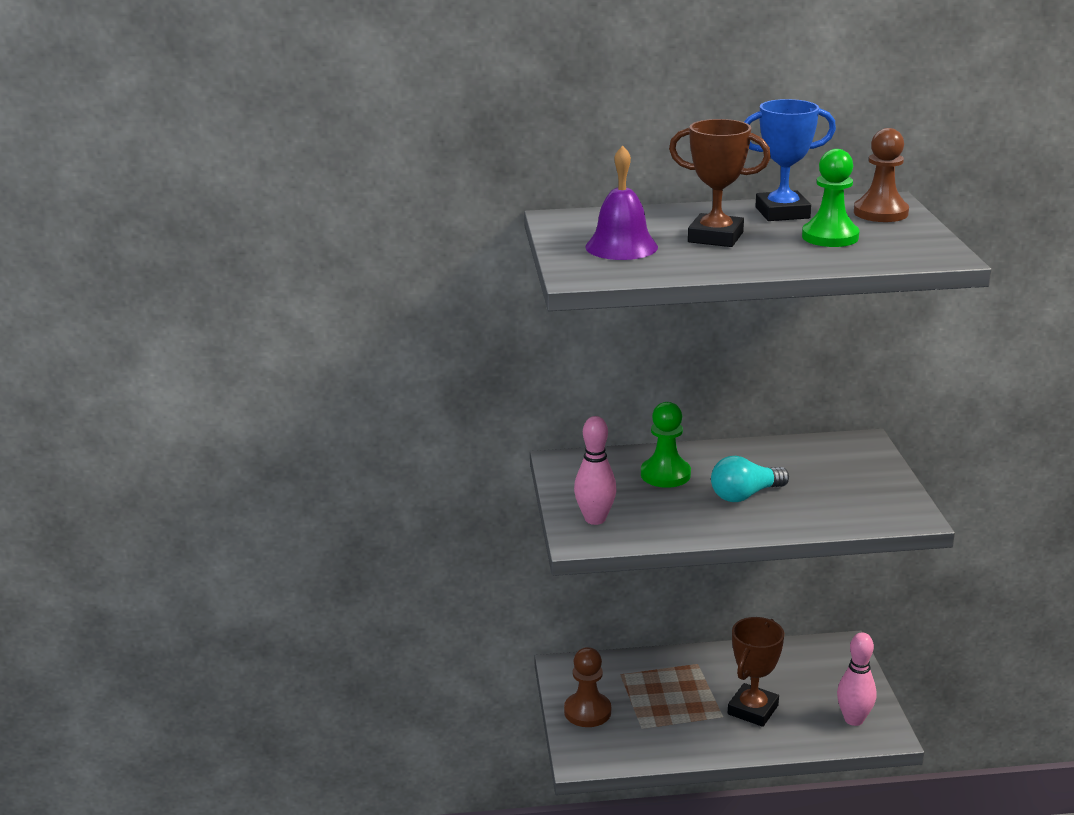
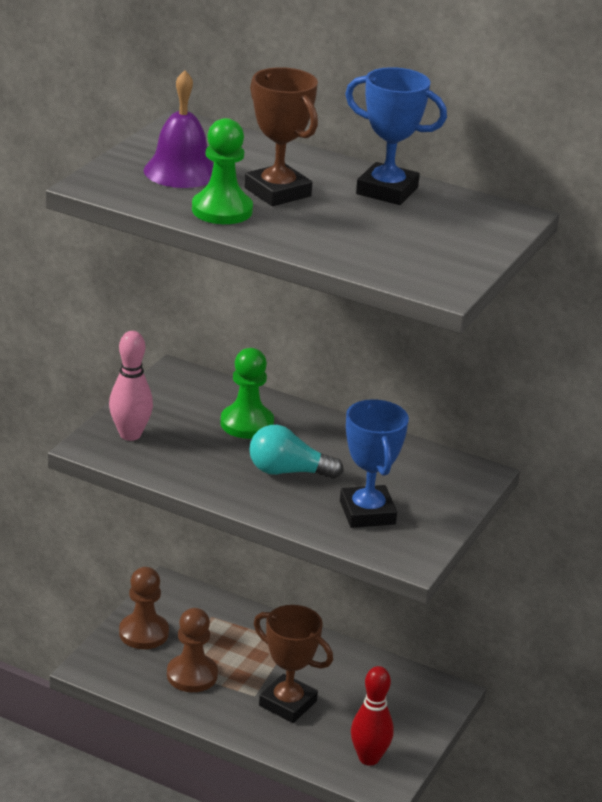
camera: 30 degrees right, 5 degrees up
(752, 710) = (287, 703): brown trophy -> brown trophy turned 60 degrees clockwise
(830, 237) = (379, 229): green pawn -> green pawn (222, 210)
(839, 499) = (367, 513): none -> blue trophy
(853, 719) = (369, 758): pink bowling pin -> red bowling pin
(880, 213) = (478, 224): brown pawn -> brown pawn (192, 675)

